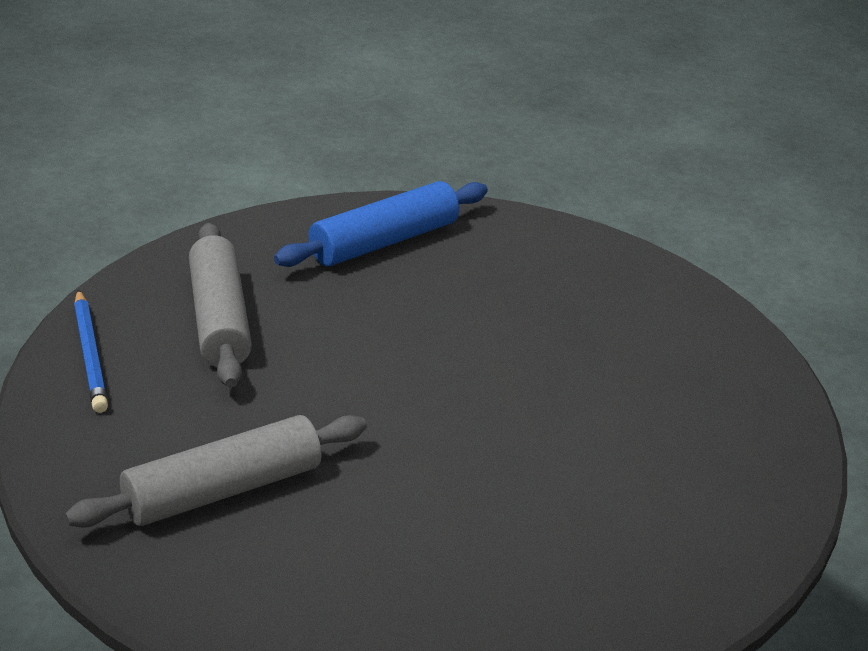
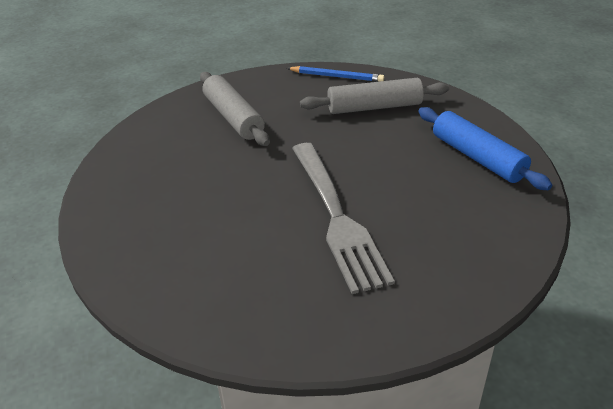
camera: 95 degrees right, 5 degrees up
(90, 355) = (336, 76): blue pencil -> blue pencil turned 150 degrees counterclockwise
(530, 376) = (336, 216): none -> grey fork

